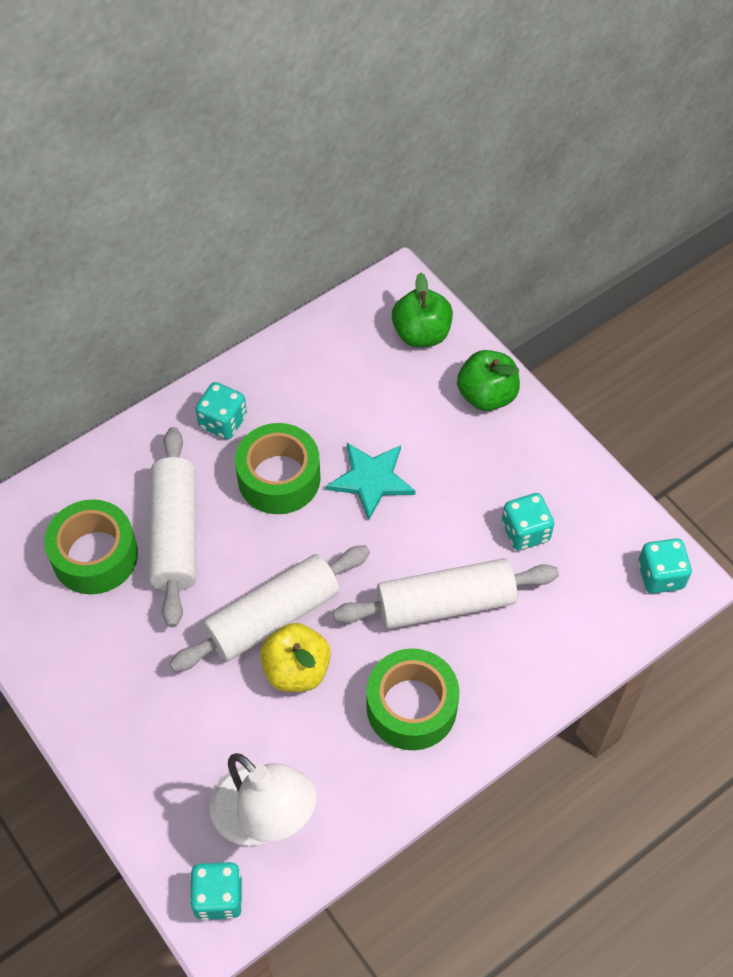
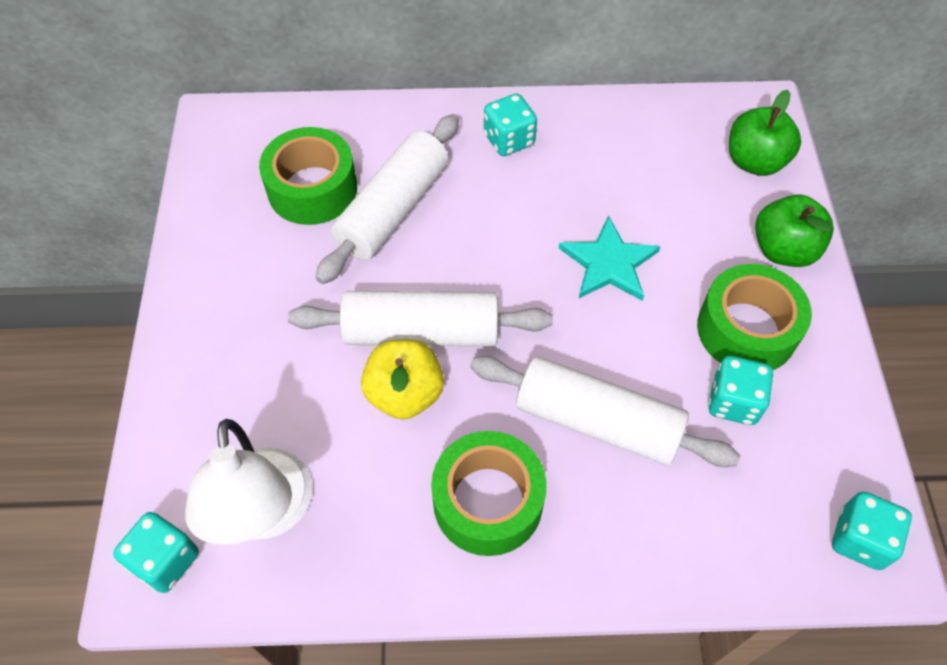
camera: 35 degrees right, 0 degrees up
(279, 478) = (522, 214): green tape -> green tape (746, 330)

